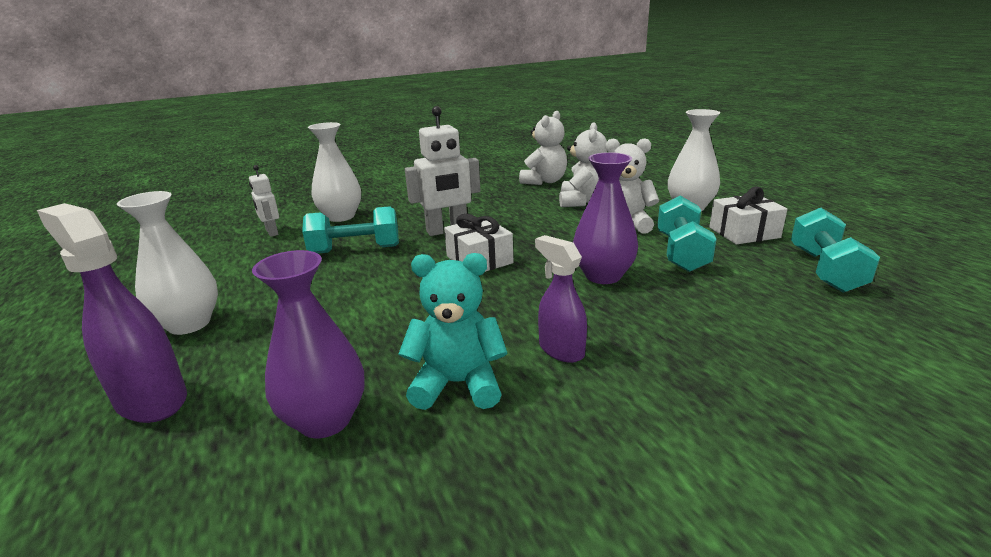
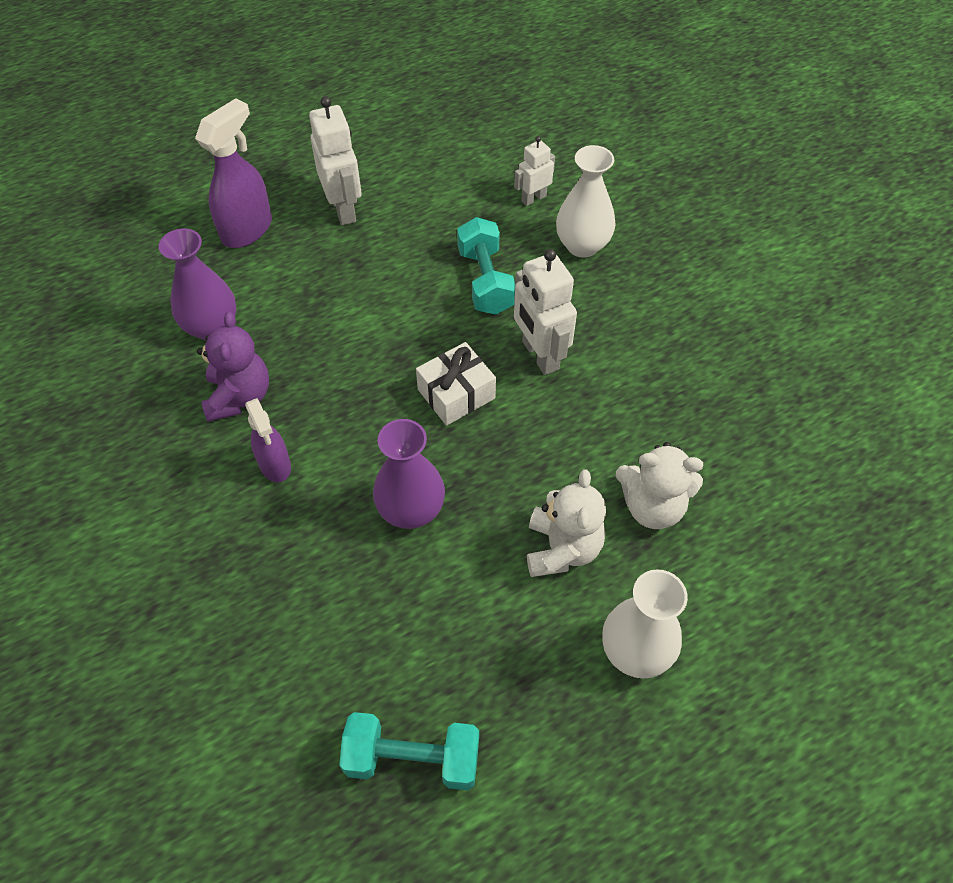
camera: 85 degrees right, 30 degrees up
(189, 324) = (344, 209): white vase -> white robot
(458, 384) = (239, 397): turquoise teddy bear -> purple teddy bear
(544, 181) = (745, 459): white teddy bear -> none
(561, 350) = (275, 465): purple spray bottle -> purple spray bottle turned 105 degrees clockwise
(681, 252) = (469, 603): turquoise dumbbell -> none
(744, 232) = (534, 699): white gift -> none

